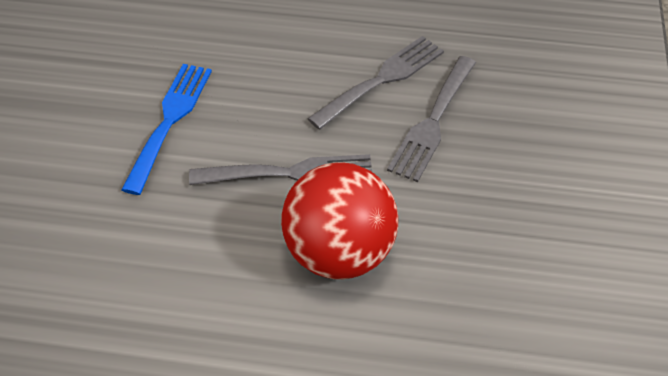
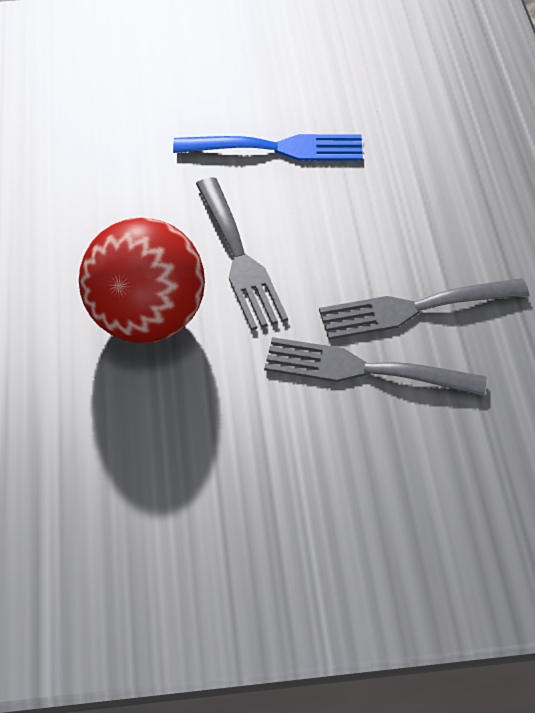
camera: 75 degrees right, 0 degrees up
(382, 79) = (414, 309): grey fork -> grey fork turned 135 degrees clockwise

